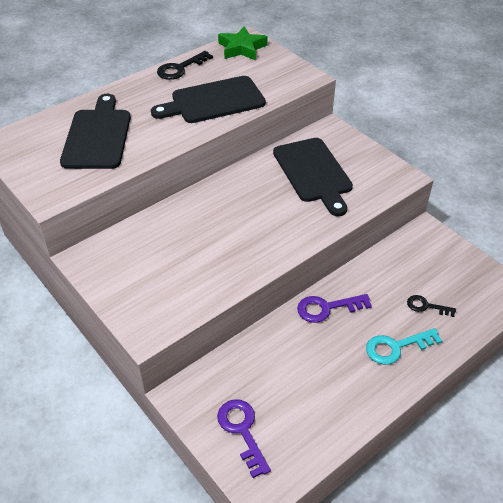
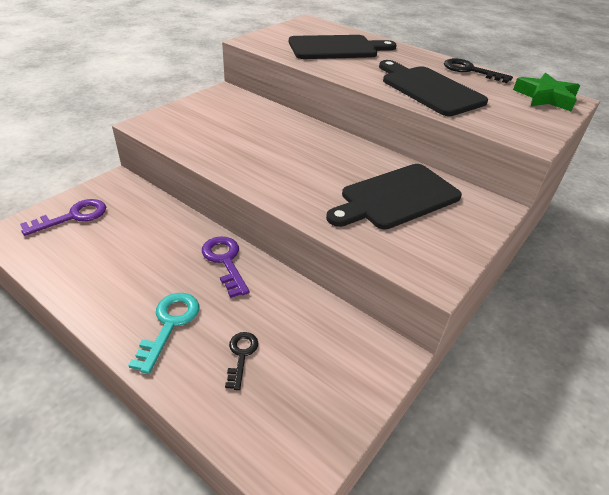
camera: 75 degrees right, 5 degrees down
(396, 347) = (169, 324): turquoise key -> turquoise key turned 45 degrees clockwise

